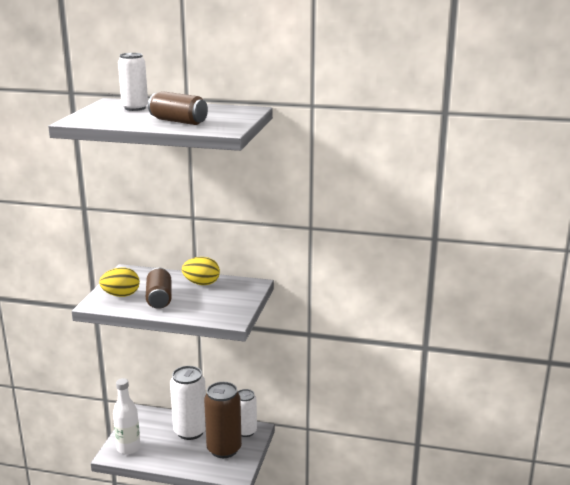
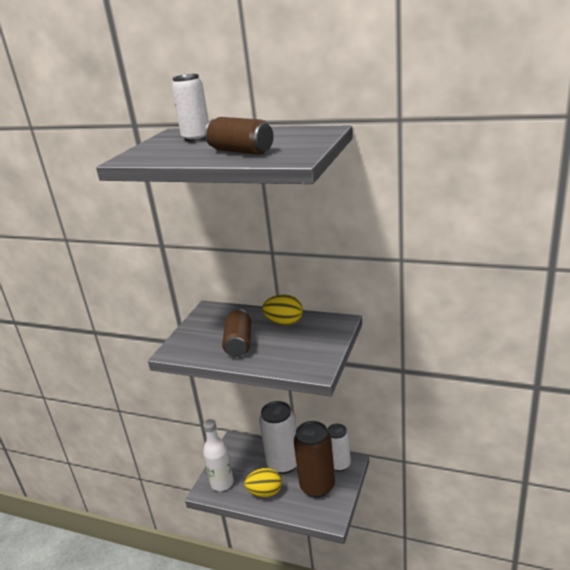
camera: 10 degrees right, 5 degrees up
(121, 295) = (200, 340): yellow egg -> yellow egg (265, 492)

